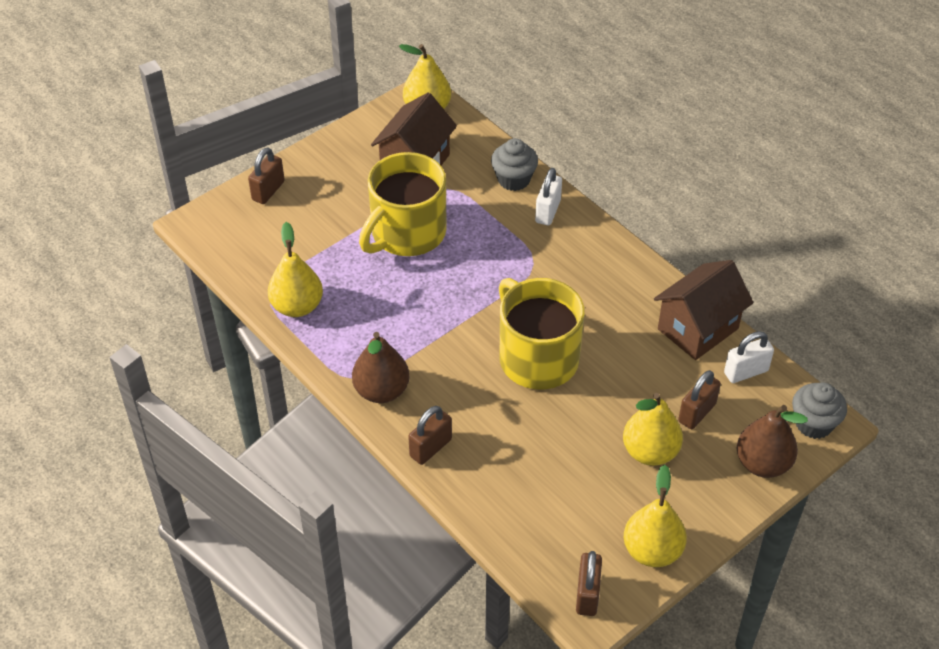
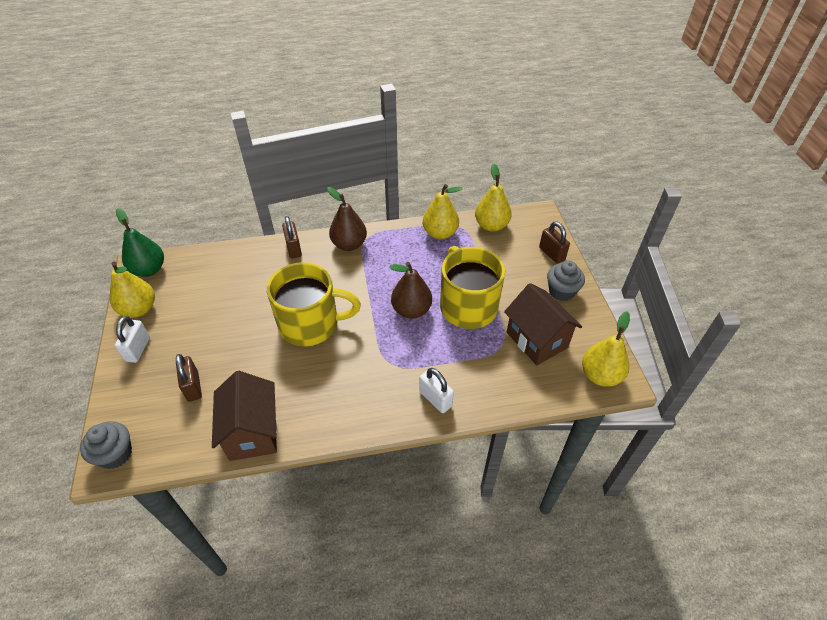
camera: 120 degrees right, 0 degrees up
(513, 179) = (484, 394): grey cupcake -> grey cupcake (561, 291)
(587, 594) = (149, 270): brown padlock -> green pear
(650, 452) = (193, 344): yellow pear -> yellow pear (491, 225)
(746, 372) = (192, 439): white padlock -> white padlock (138, 349)
(762, 463) = (124, 400): brown pear -> brown pear (411, 310)

